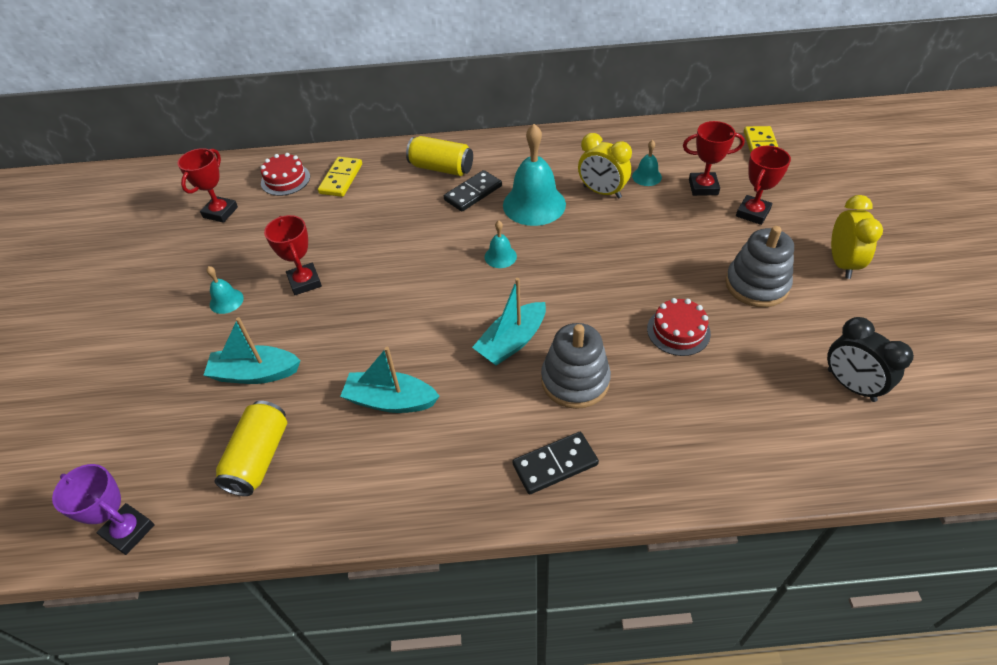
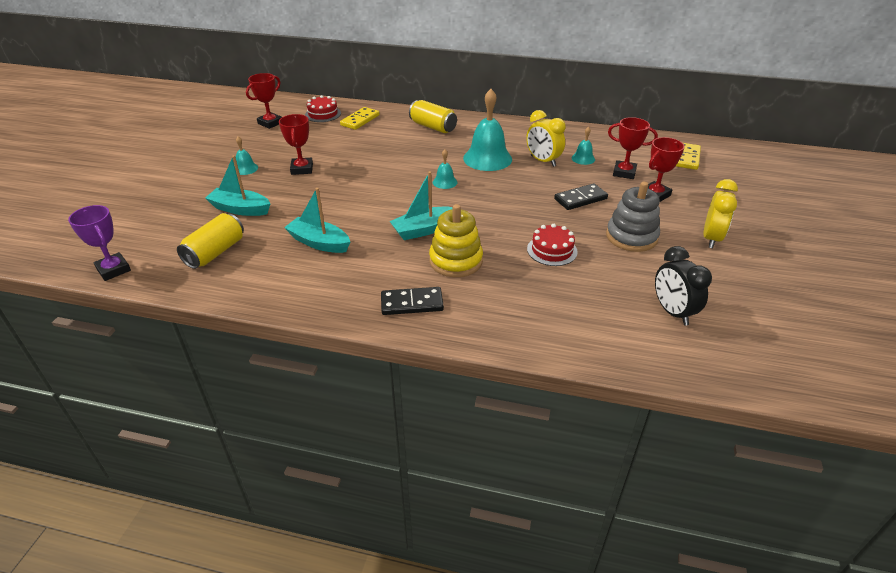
camera: 15 degrees right, 10 degrees down
(473, 193) = (447, 144): black domino -> black domino (580, 199)
(575, 380) = (456, 261): grey stacking toy -> yellow stacking toy

